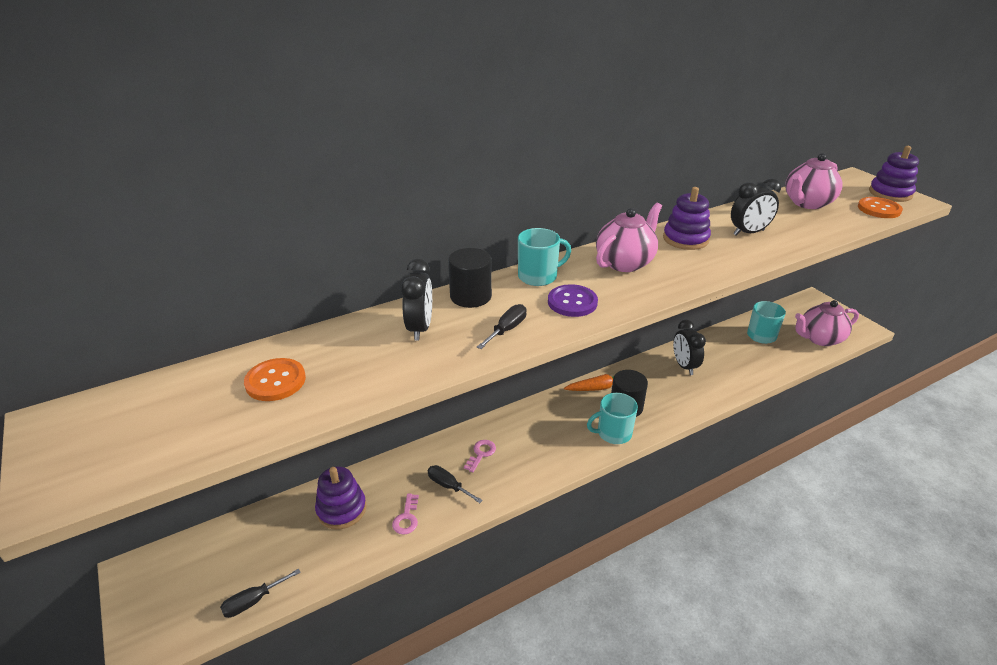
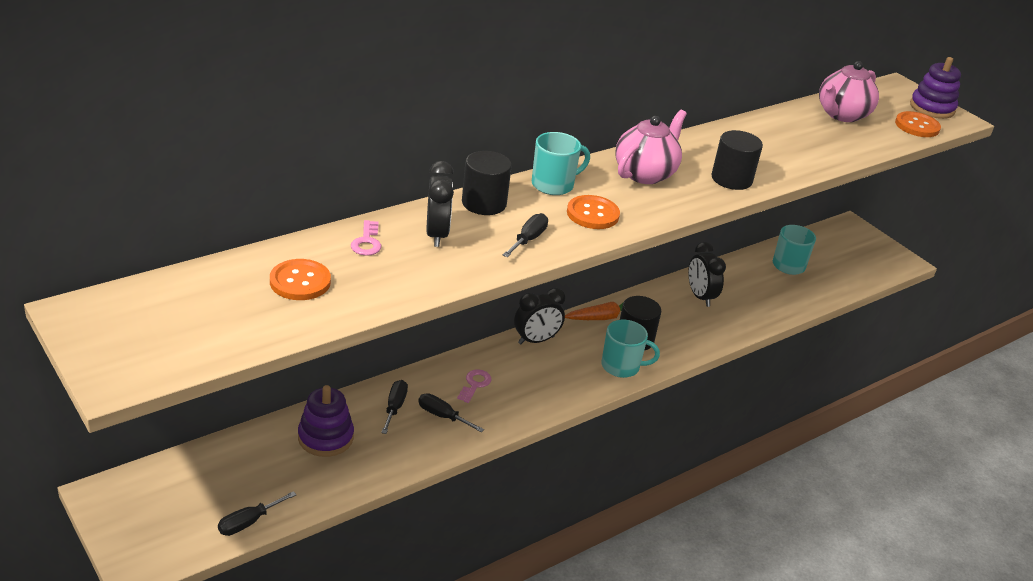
camera: 10 degrees left, 0 degrees up
(406, 518) = (401, 447): pink key -> pink key (367, 242)
(407, 478) = (394, 407): none -> black screwdriver
(572, 302) = (592, 214): purple button -> orange button
(613, 433) = (621, 366): turquoise mug -> turquoise mug turned 150 degrees counterclockwise
(685, 239) = (709, 150): purple stacking toy -> none
(707, 264) = (731, 179): none -> black cylinder
(748, 233) = (776, 146): black clock -> black clock (536, 340)
(819, 338) = (853, 271): pink teapot -> none

